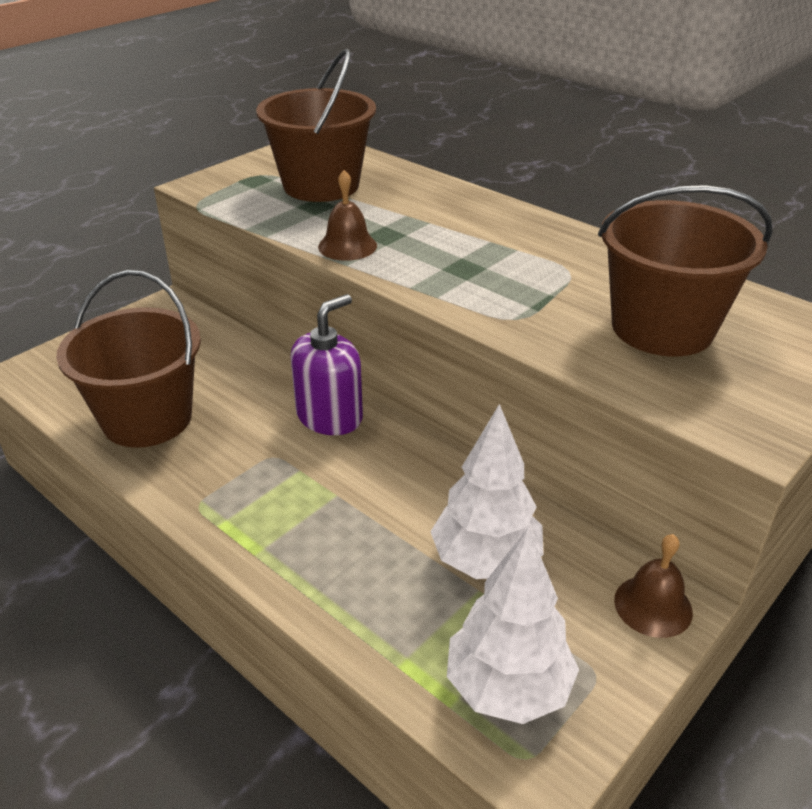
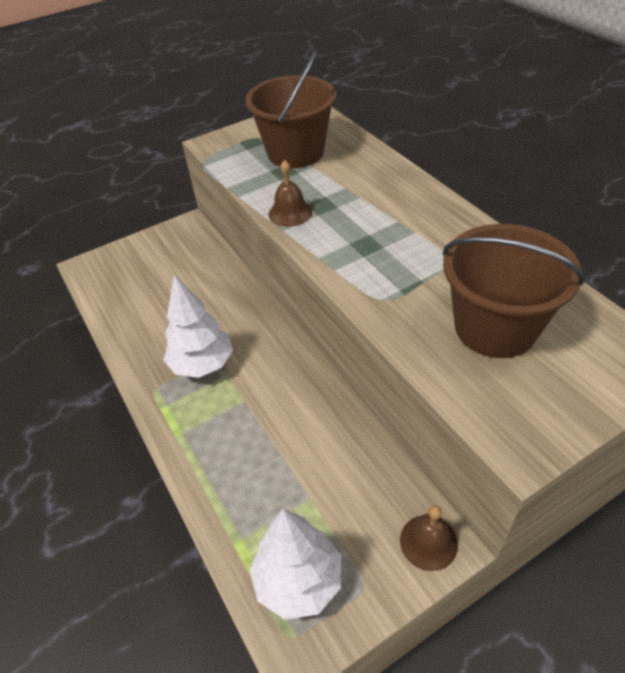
camera: 20 degrees right, 10 degrees up
(147, 419) = (145, 316): brown bucket -> none
(329, 416) = (262, 335): purple soap dispenser -> none
(486, 561) = (323, 476): white tree -> white tree (203, 364)

